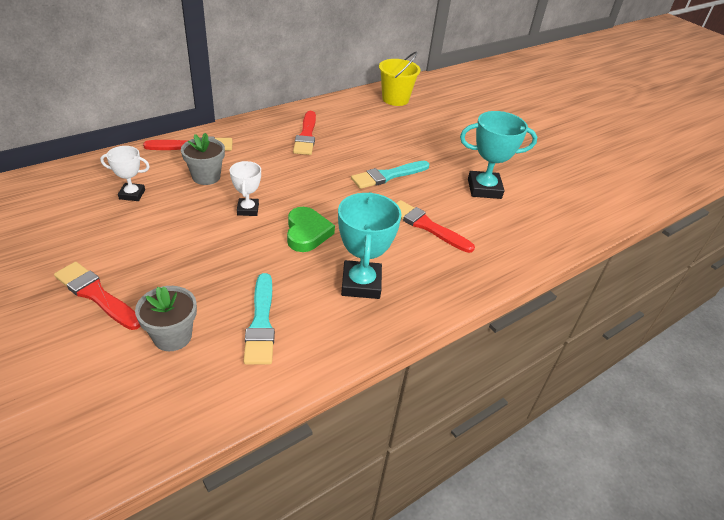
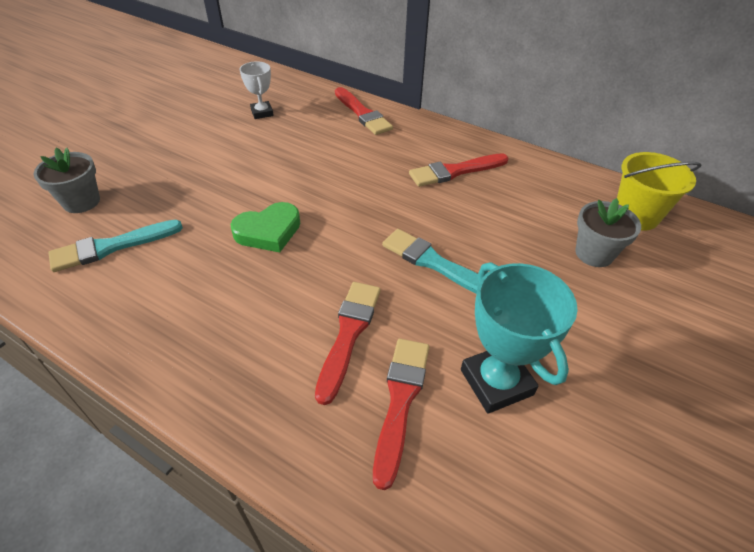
camera: 70 degrees right, 5 degrees up
(96, 295) = (122, 147): red brush -> red brush (400, 401)
(206, 177) = (318, 138): grey flower pot -> grey flower pot (594, 253)
(248, 209) = (283, 179): white trophy -> none
(361, 284) = (198, 302): turquoise trophy -> none

